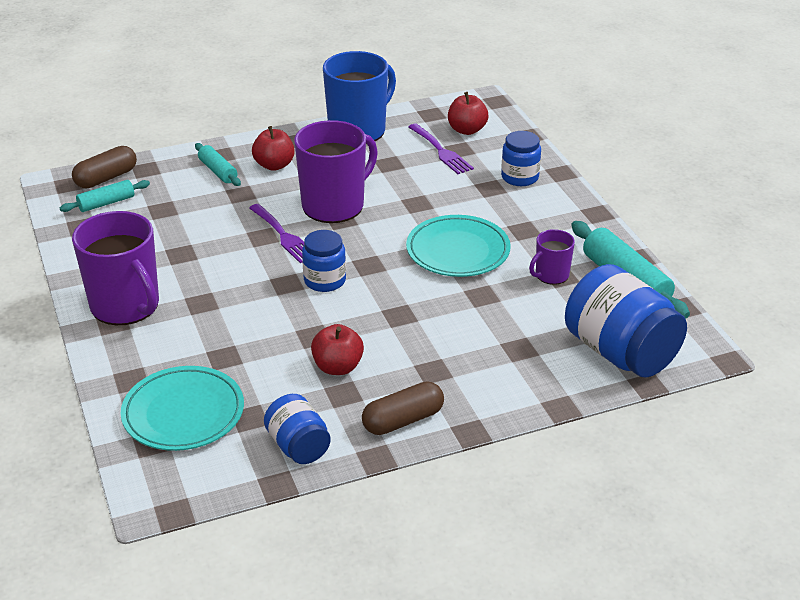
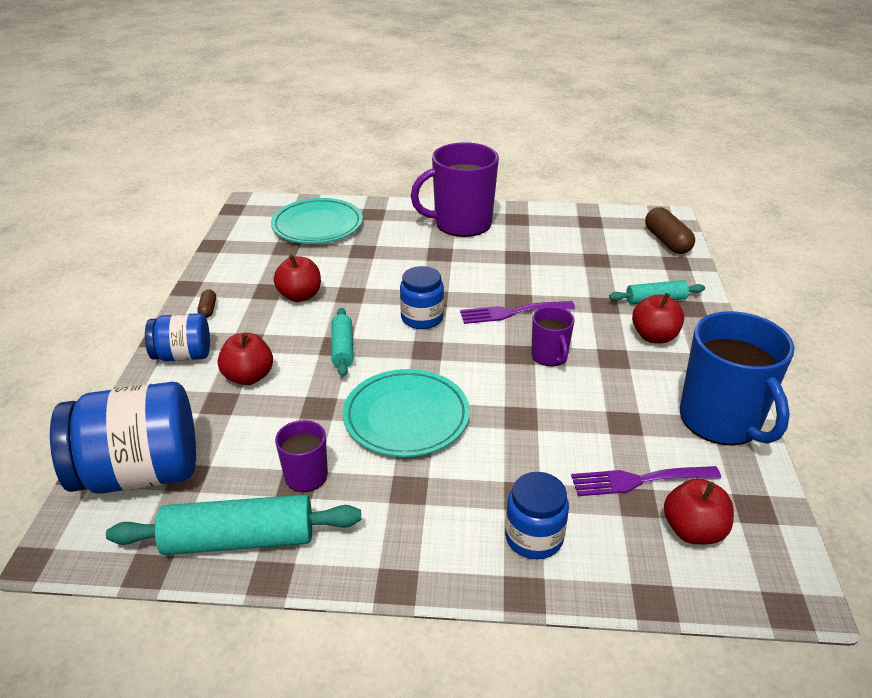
camera: 115 degrees right, 0 degrees up
(106, 203) = (622, 236): turquoise rolling pin -> turquoise rolling pin (343, 348)
(298, 446) = (235, 260): blue jar -> blue jar (183, 355)
(334, 205) = (549, 356): purple mug -> purple mug, size x0.50
(403, 420) = (208, 309): brown capsule -> brown capsule, size x0.50
(477, 347) = (249, 377): none -> red apple

